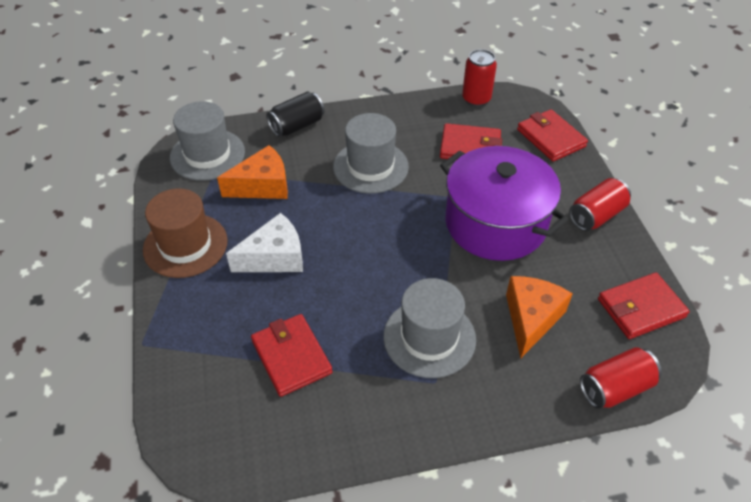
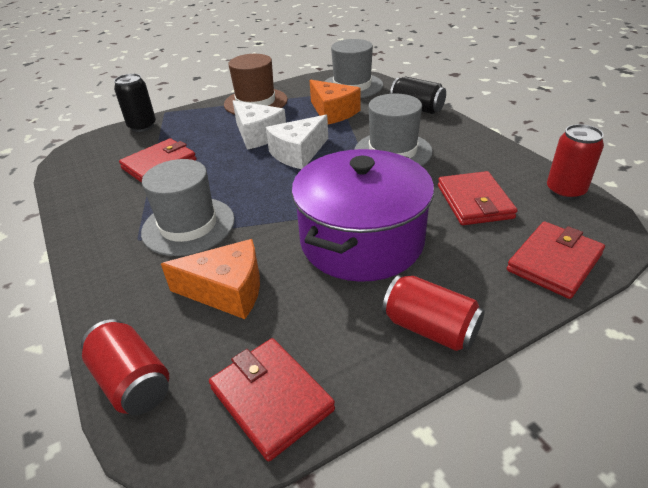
camera: 75 degrees right, 10 degrees down
(171, 372) = (142, 126): none -> black can
(335, 232) = (298, 153): none -> white cheese

